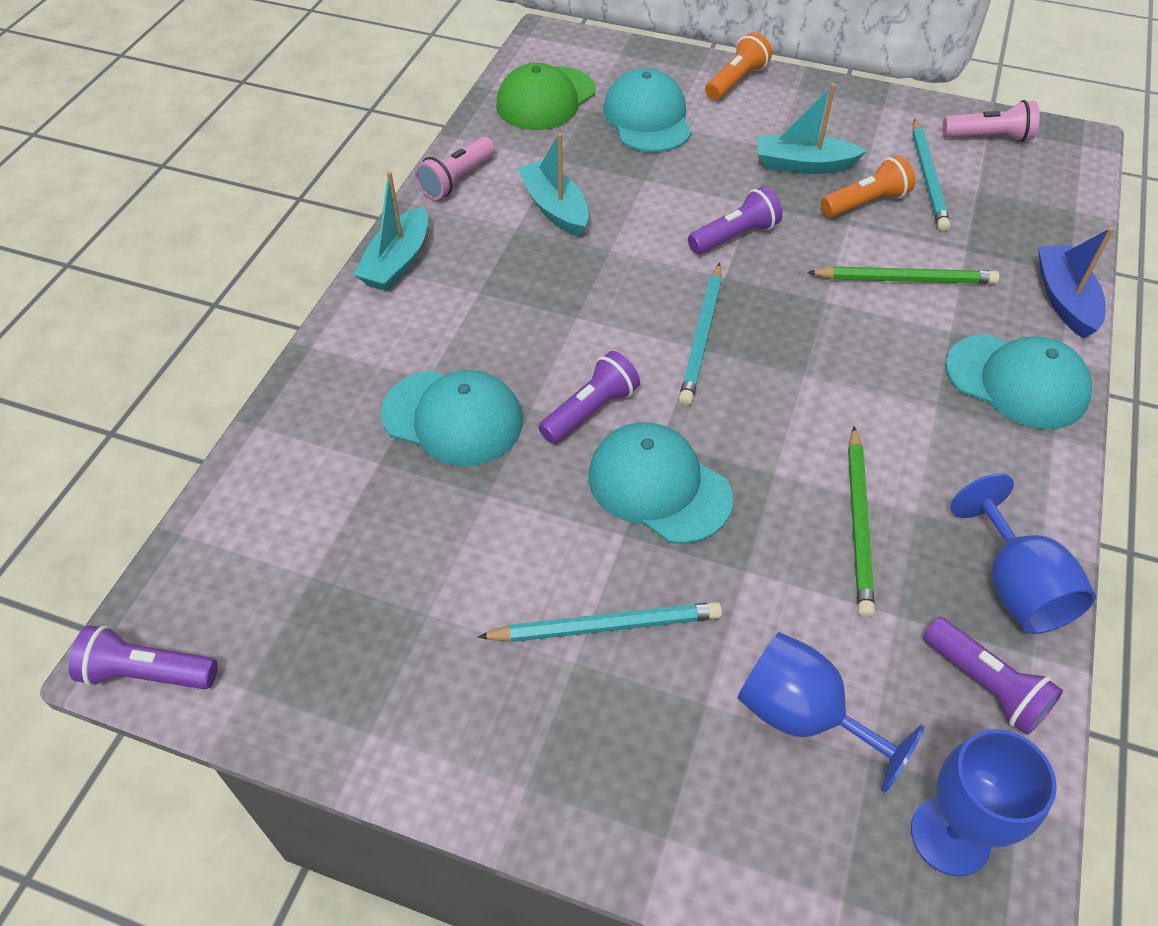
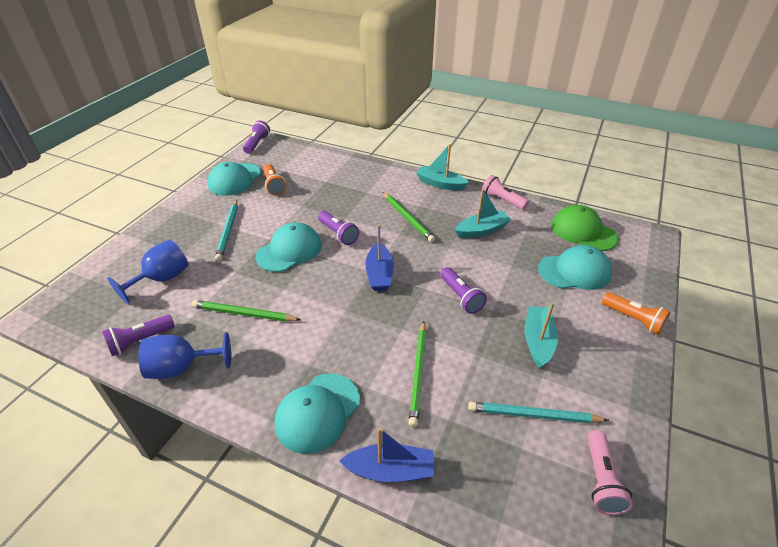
camera: 95 degrees right, 10 degrees down
(453, 418) = (343, 198): turquoise cap -> turquoise cap (234, 179)
(525, 307) = (407, 218): none -> green pencil
(702, 337) = (379, 274): turquoise pencil -> blue boat
(865, 203) = (498, 368): orange flashlight -> orange flashlight (274, 185)
(950, 835) = (89, 313): blue goblet -> none

